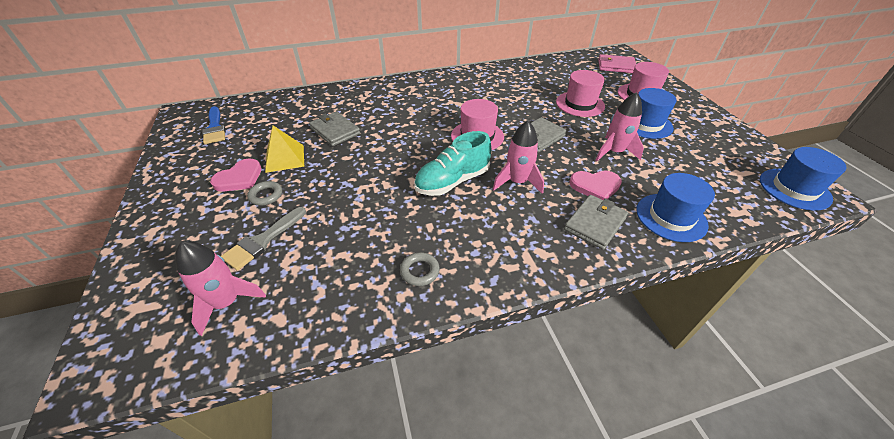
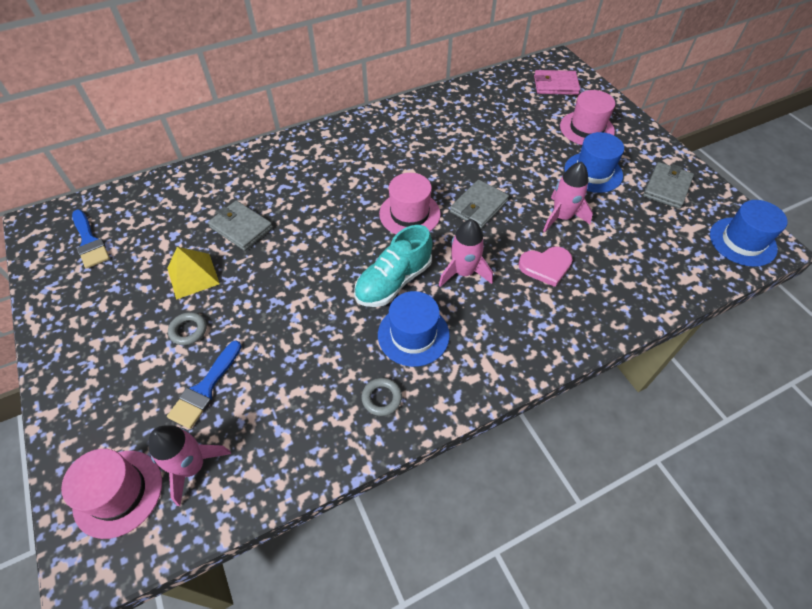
camera: 10 degrees left, 10 degrees up
(239, 178) = (148, 311): pink heart -> none
(263, 241) = (205, 388): grey brush -> blue brush
(580, 104) = (519, 151): pink hat -> pink hat (118, 493)
(595, 223) = (549, 314): grey wallet -> grey wallet (666, 188)
(671, 217) = (623, 295): blue hat -> blue hat (413, 335)

